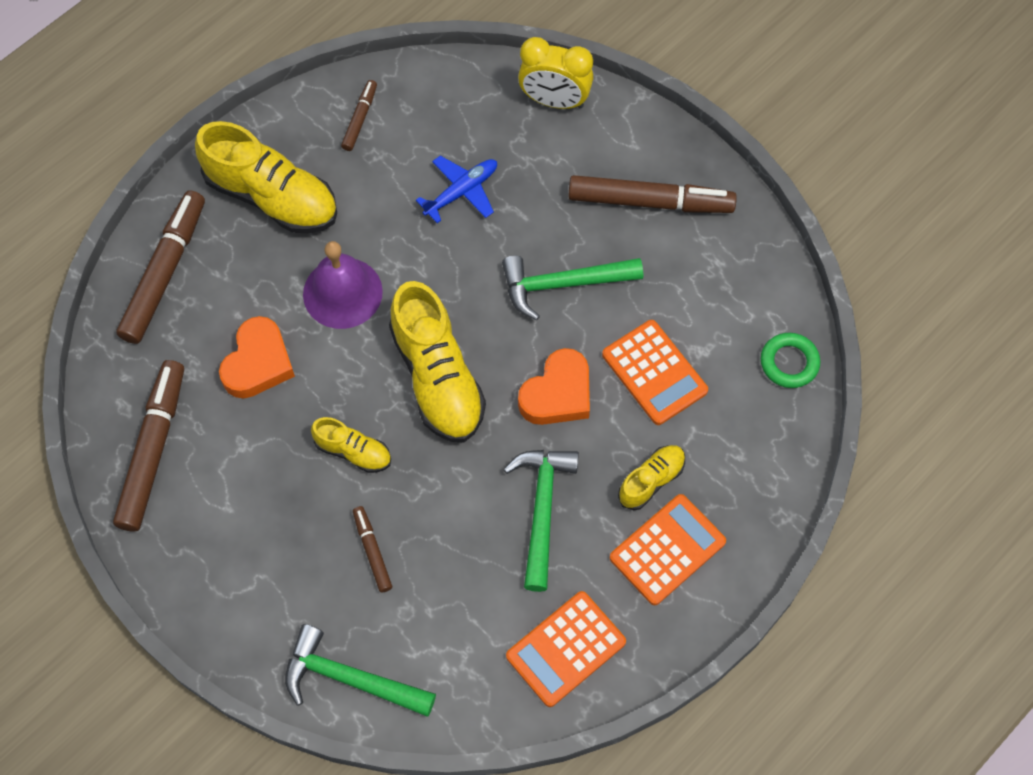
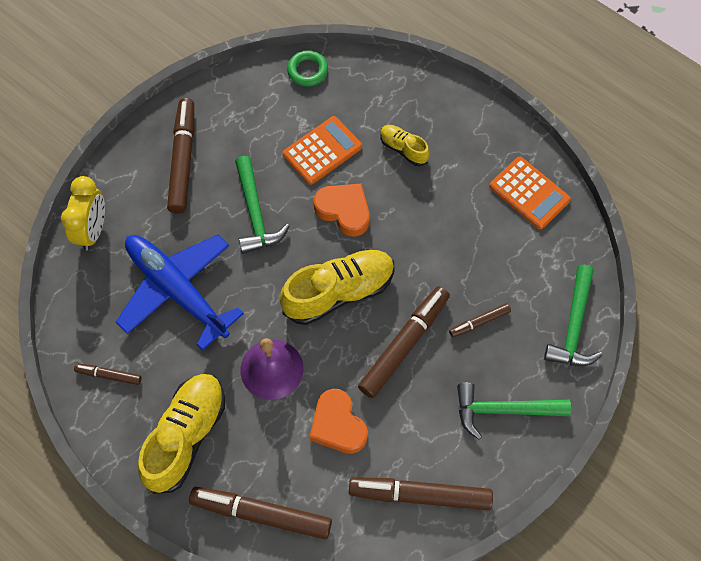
camera: 95 degrees left, 0 degrees up
(258, 363) = (338, 425): orange heart -> orange heart turned 135 degrees counterclockwise
(353, 451) = (404, 345): yellow shoe -> brown marker
(461, 192) = (178, 291): blue plane -> blue plane, size x2.01
(542, 510) = (434, 214): green hammer -> green hammer (503, 410)
(667, 549) = (451, 137): orange calculator -> none

